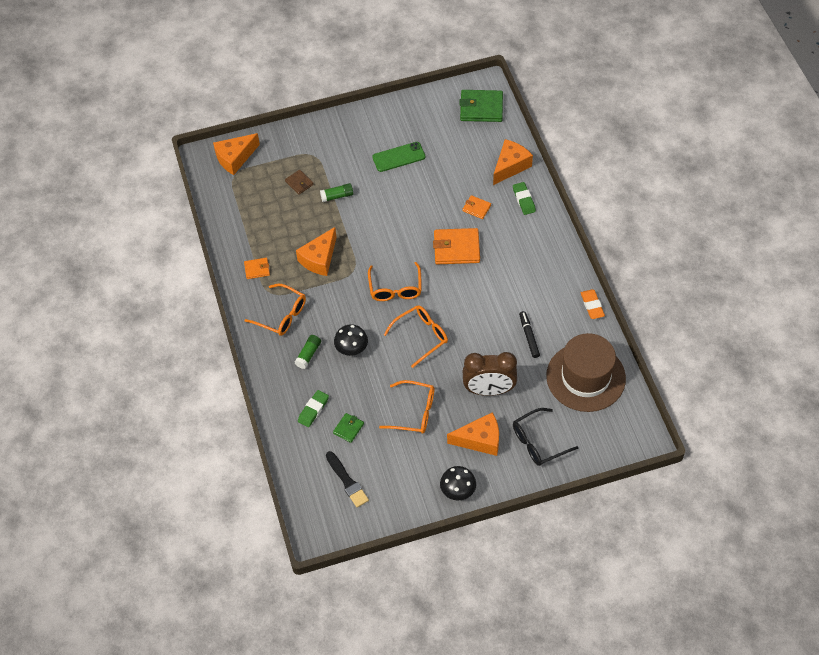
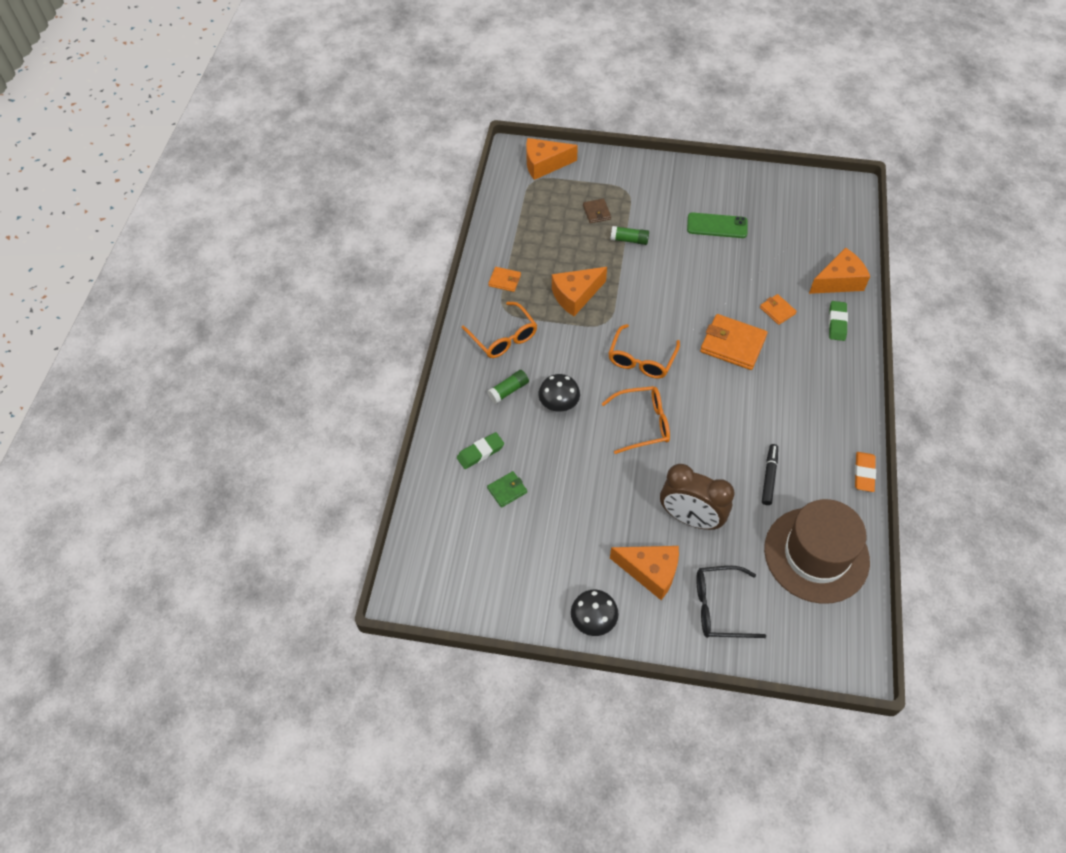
camera: 25 degrees right, 0 degrees up
(347, 481) = (473, 549): black brush -> none
(414, 412) = (590, 505): orange glasses -> none
(481, 108) = (835, 209): green wallet -> none

